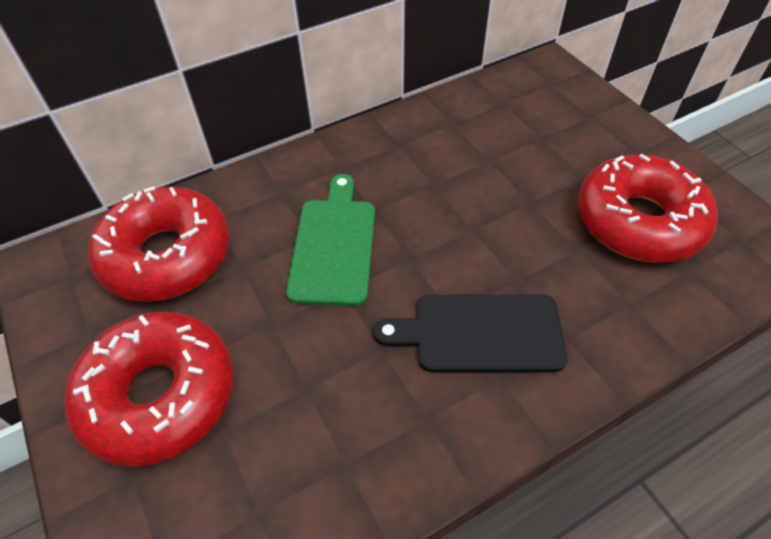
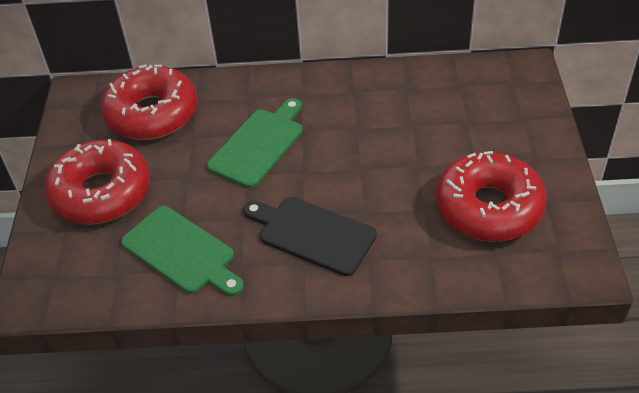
camera: 30 degrees right, 5 degrees down
(332, 435) = (181, 252): none -> green cutting board

